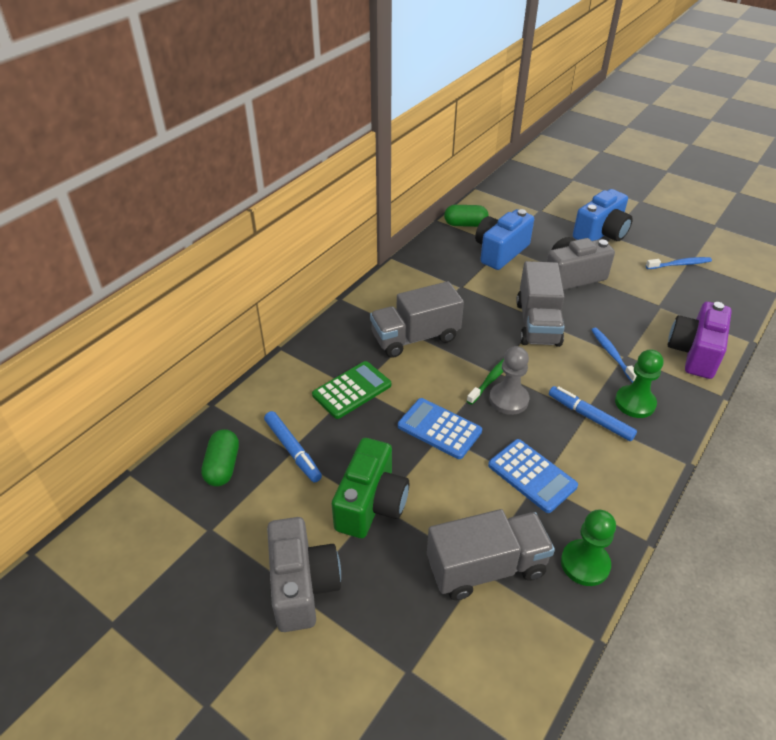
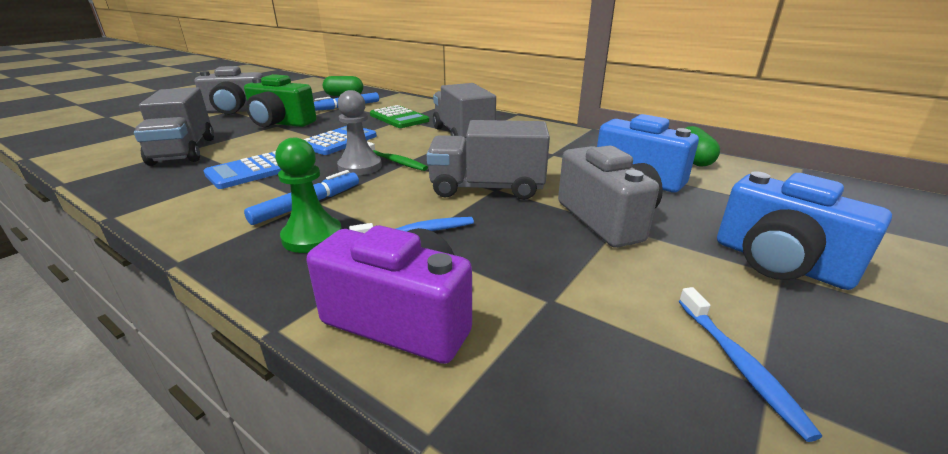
camera: 90 degrees right, 15 degrees down
(585, 564) = (133, 184): green pawn -> none

